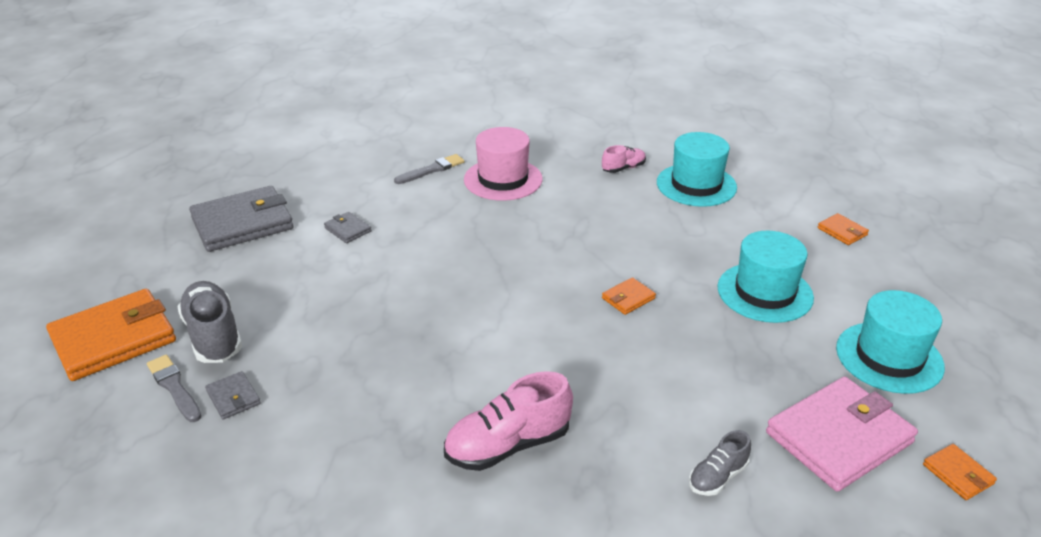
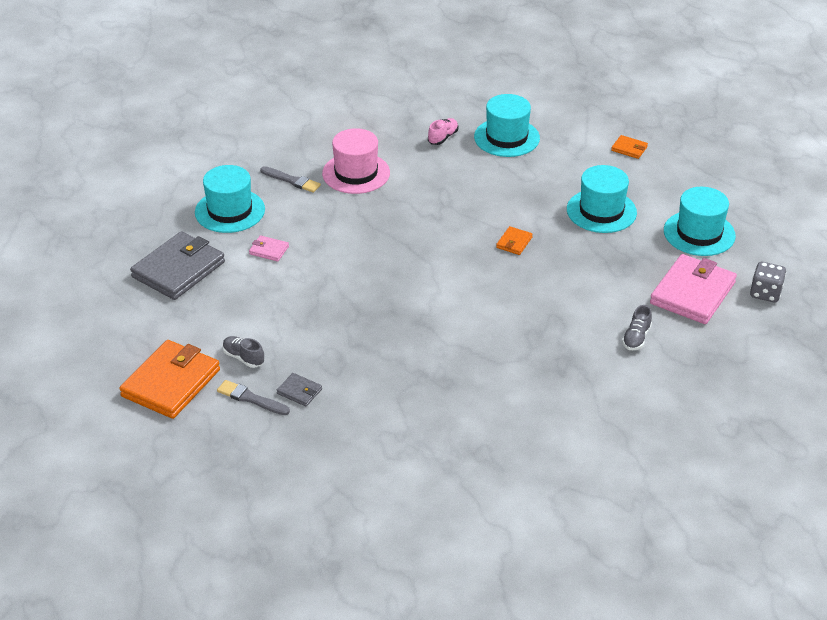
camera: 25 degrees left, 5 degrees up
(213, 336) = (243, 358): grey shoe -> grey shoe, size x0.56
(345, 182) = (230, 211): none -> turquoise hat
(348, 230) = (269, 250): grey wallet -> pink wallet
(431, 170) = (291, 180): grey brush -> grey brush turned 90 degrees clockwise
(508, 445) = (502, 361): pink shoe -> none
(958, 474) = (765, 293): orange wallet -> grey dice

